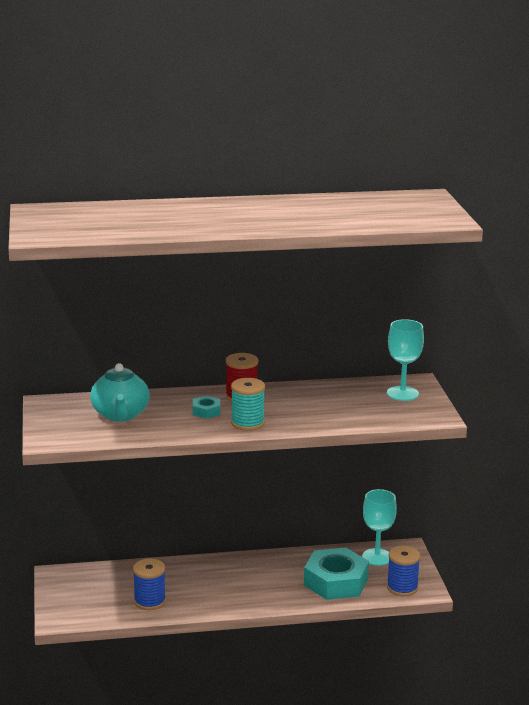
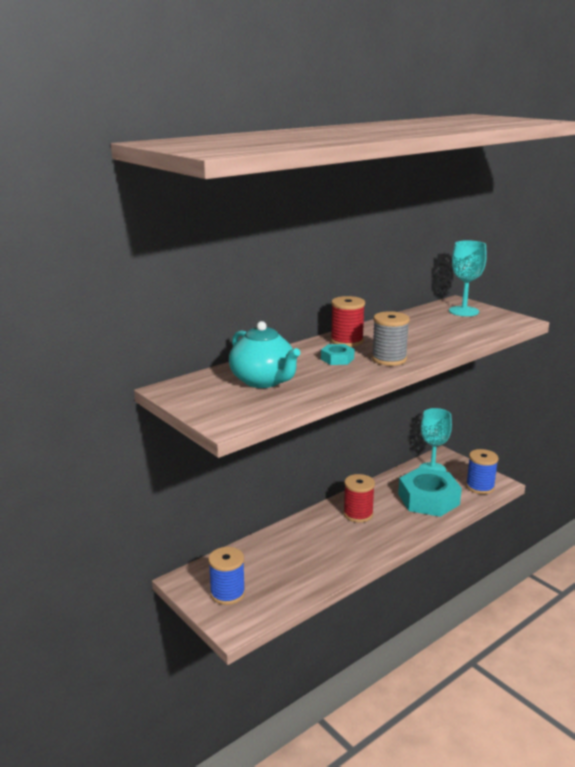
camera: 30 degrees left, 0 degrees up
(150, 601) = (301, 573): blue spool -> blue spool (227, 593)
(247, 423) = (389, 359): turquoise spool -> grey spool
(254, 572) = (358, 514): none -> red spool

